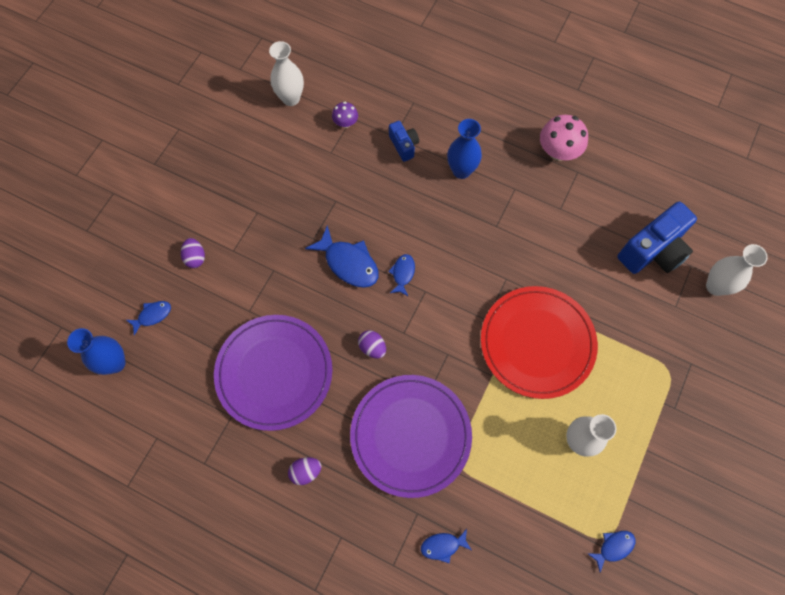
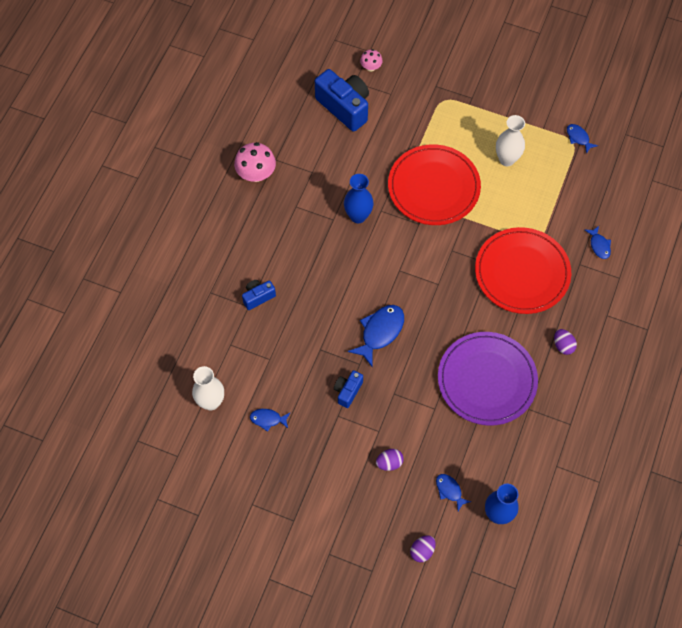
camera: 95 degrees left, 5 degrees down
(283, 224) = (347, 391): none -> blue camera
(345, 123) = (236, 349): purple mushroom -> none
(372, 347) = (454, 306): purple egg -> purple egg (422, 551)
(403, 273) = (385, 288): blue fish -> blue fish (268, 419)
(410, 435) = (522, 272): purple plate -> red plate
(461, 170) = (281, 248): blue vase -> blue vase (358, 216)
(715, 286) = (371, 67): white vase -> pink mushroom

